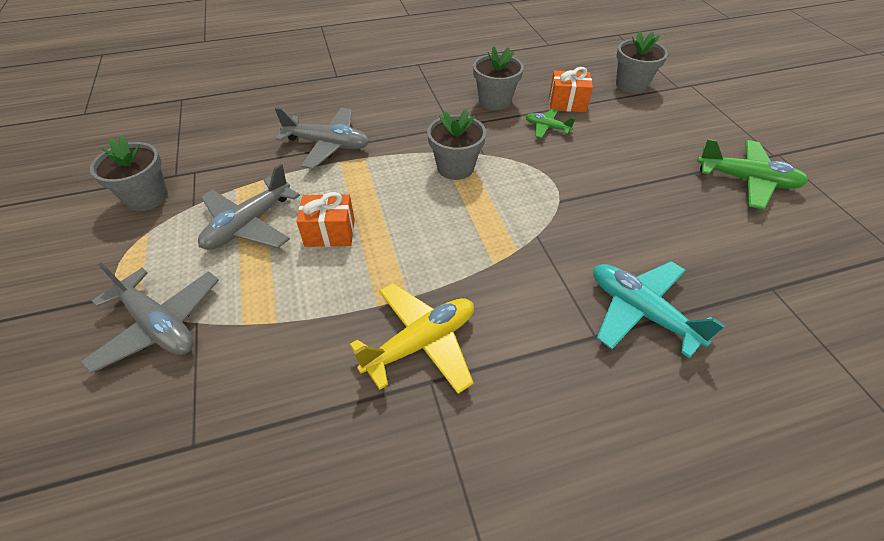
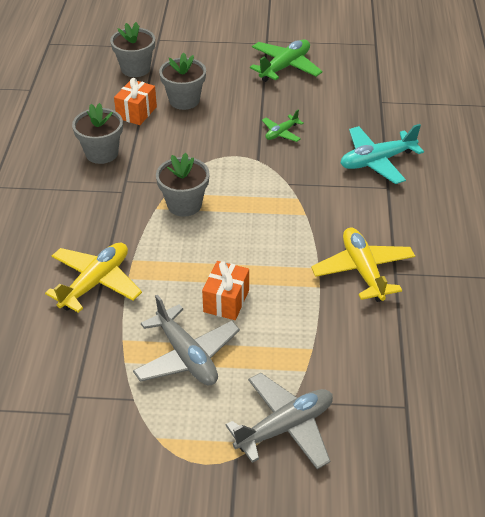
camera: 70 degrees left, 5 degrees down
(147, 197) = (97, 439): grey flower pot -> grey flower pot (184, 100)
(328, 145) = (95, 282): grey plane -> yellow plane
(547, 128) = (163, 136): green plane -> green plane (281, 133)

